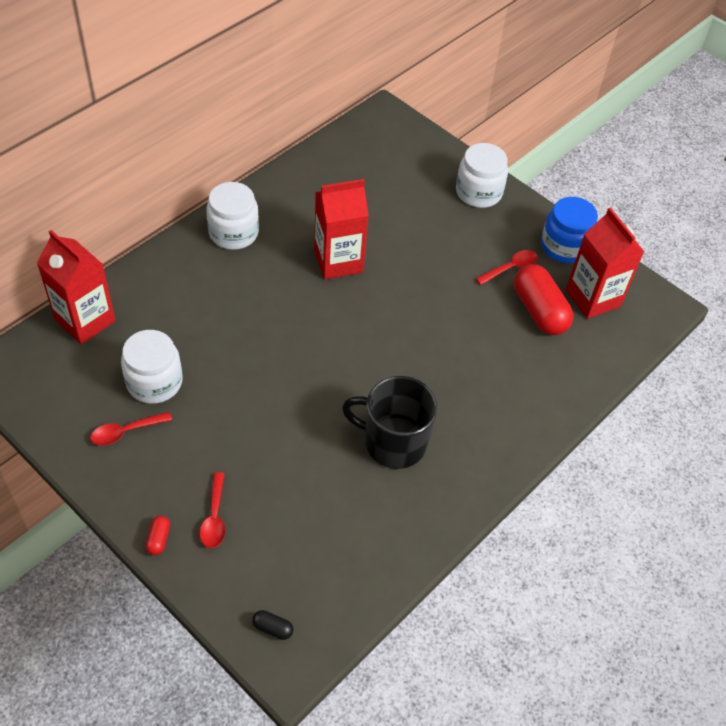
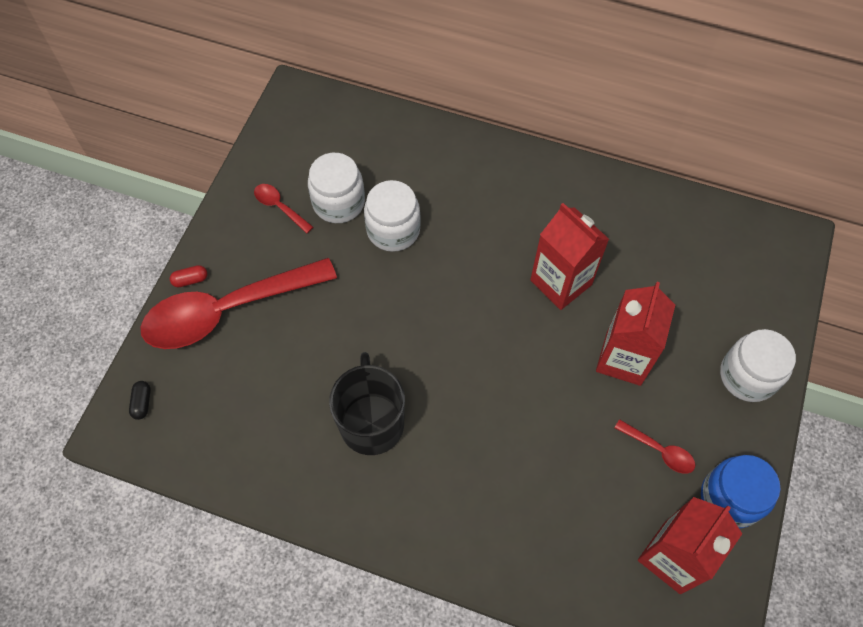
camera: 70 degrees right, 10 degrees up
(85, 320) = (374, 123): red carton -> red carton (623, 358)
(214, 517) = (227, 310): red spoon -> red spoon, size x2.48
(233, 233) = (538, 181): white jar -> white jar (393, 230)
(539, 311) = (617, 503): red capsule -> none

